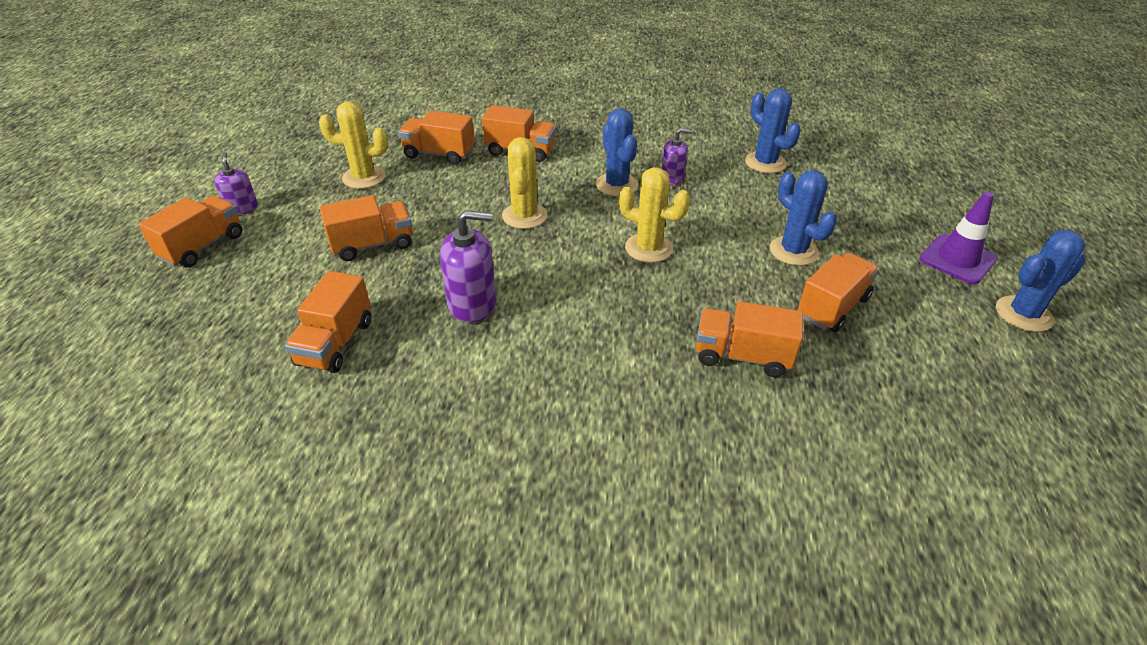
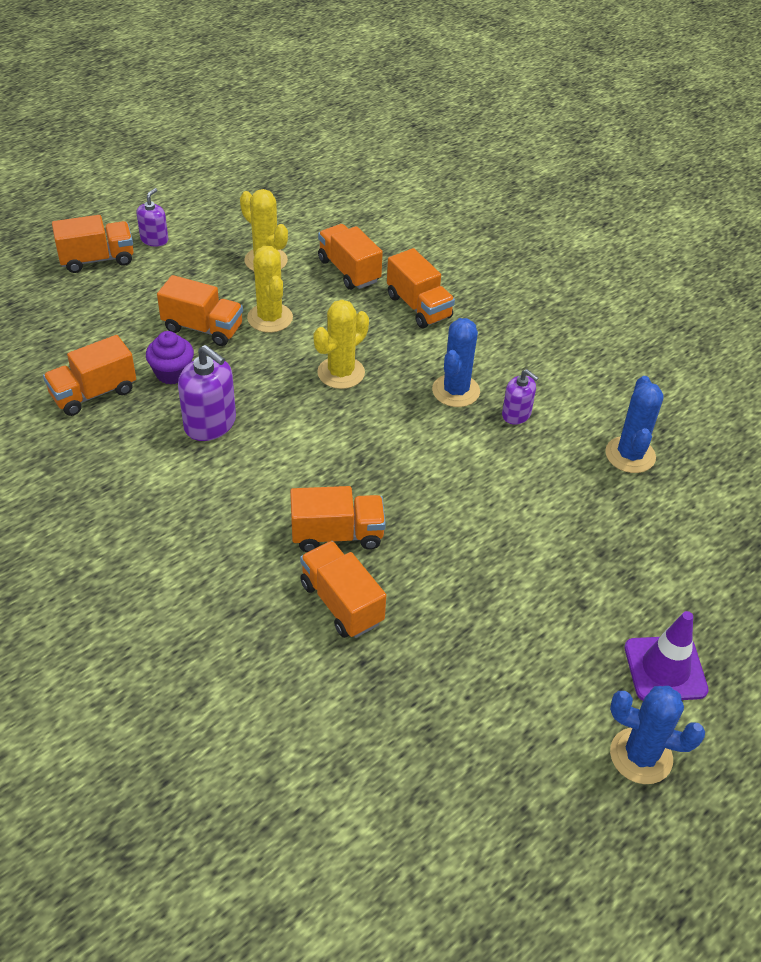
camera: 40 degrees right, 5 degrees up
(389, 288) = (172, 373): none -> purple cupcake
(648, 248) = (399, 466): yellow cactus -> yellow cactus (270, 318)
(793, 251) = (519, 553): blue cactus -> none
(832, 307) = (474, 621): orange truck -> orange truck (337, 534)

